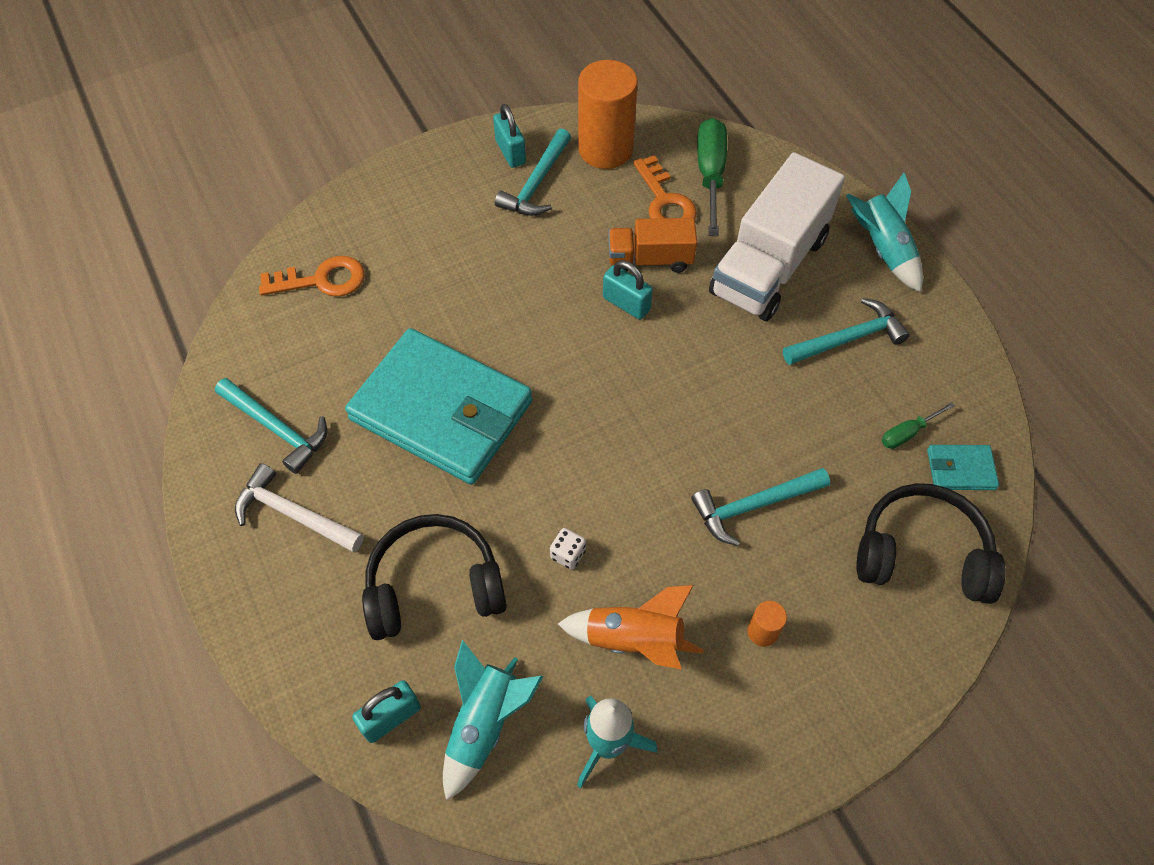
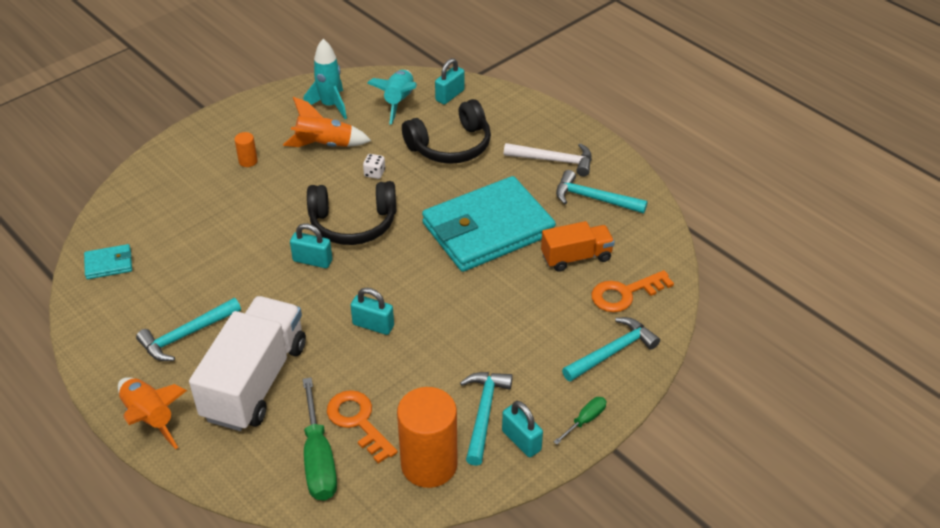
camera: 165 degrees right, 15 degrees down
(441, 410) = (488, 229): turquoise wallet -> turquoise wallet turned 45 degrees counterclockwise
(650, 259) = (361, 365): orange truck -> orange truck (576, 257)
(684, 412) = (312, 260): none -> turquoise padlock
(753, 506) = (258, 217): turquoise hammer -> turquoise hammer (612, 352)
(882, 249) = (150, 417): turquoise rocket -> orange rocket
(907, 433) = (145, 279): green screwdriver -> green screwdriver (585, 420)
(922, 553) = (144, 214): black headphones -> black headphones (353, 223)

